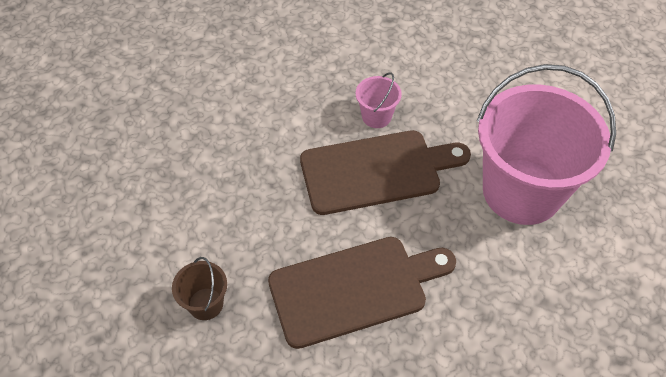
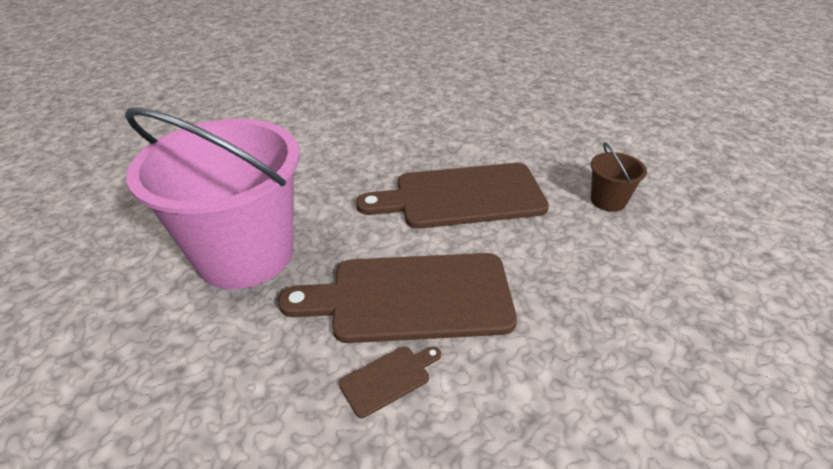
camera: 170 degrees left, 15 degrees down
(376, 116) = (388, 379): pink bucket -> brown cutting board

